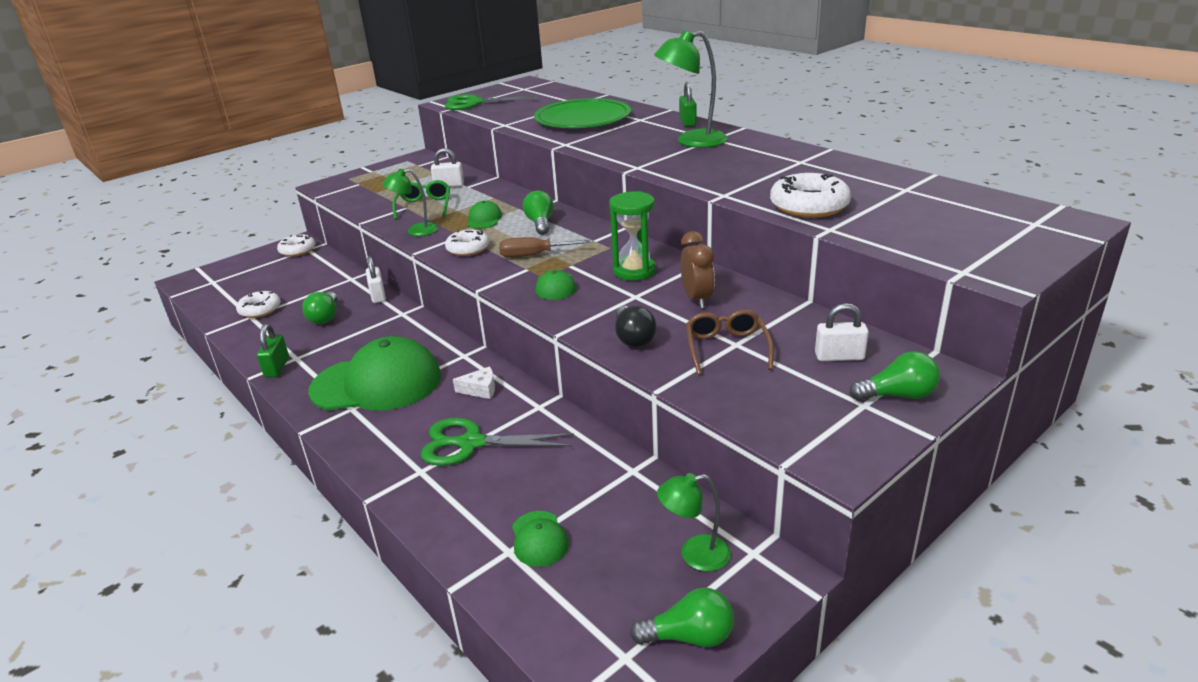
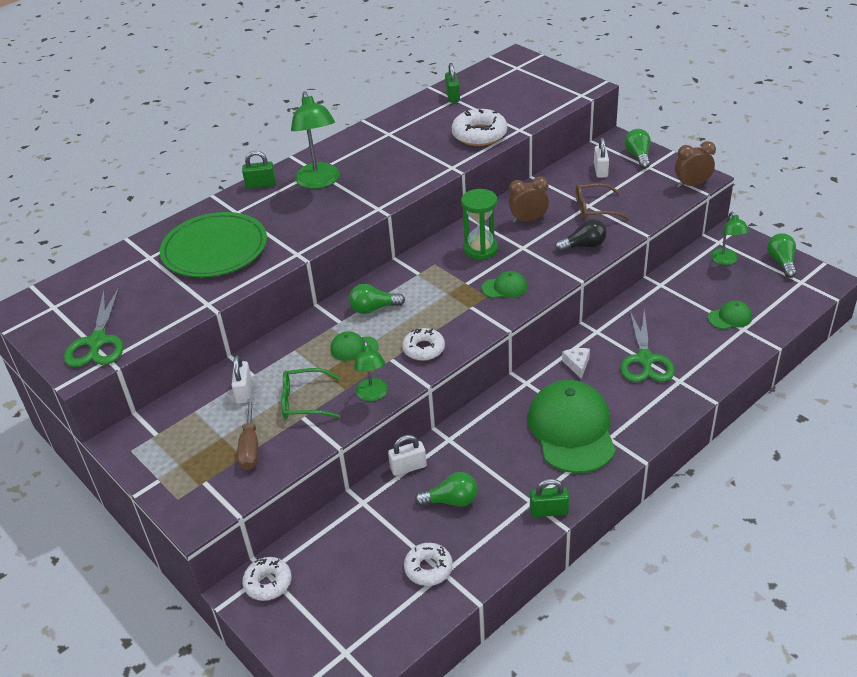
camera: 90 degrees left, 10 degrees up
(533, 255) = (444, 305): brown screwdriver -> brown screwdriver (250, 447)
(811, 449) = (692, 185): none -> brown clock
(913, 187) = (452, 96): none -> green padlock

